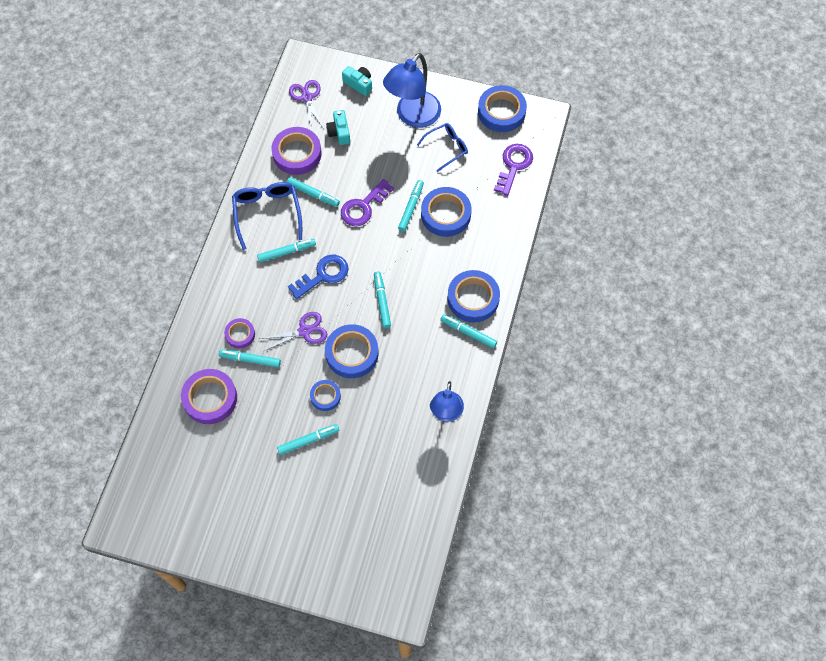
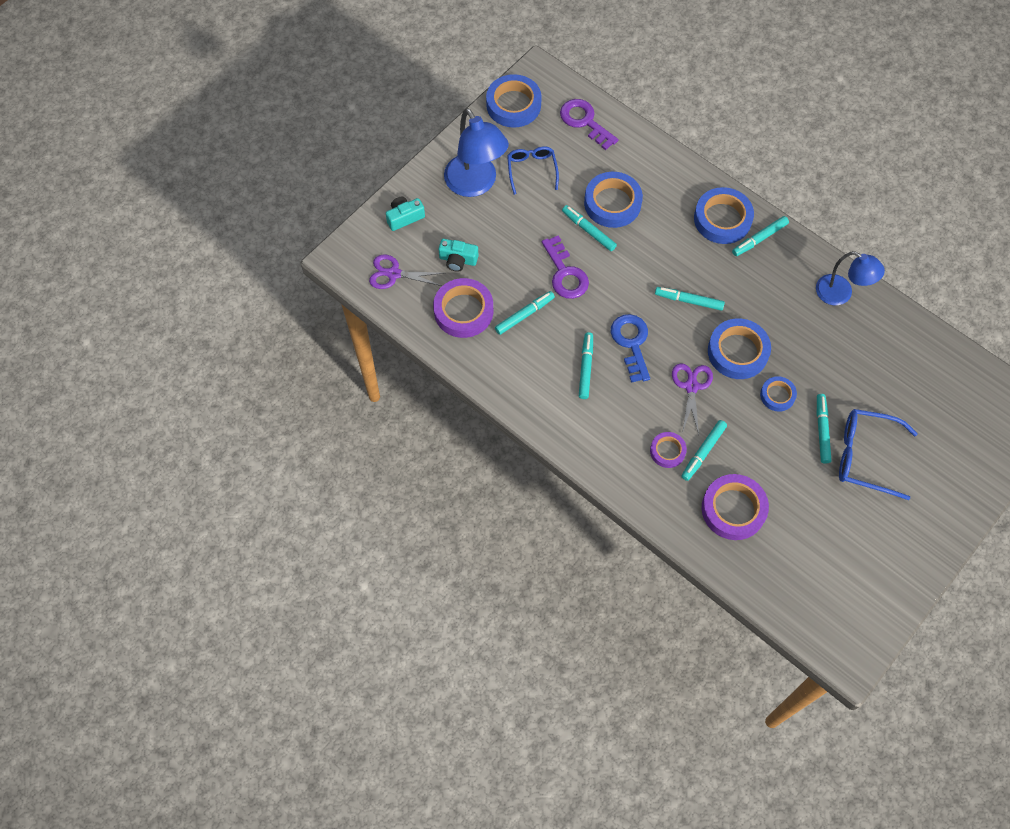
camera: 65 degrees left, 0 degrees up
(267, 214) = (527, 369): blue glasses -> blue glasses (865, 456)

